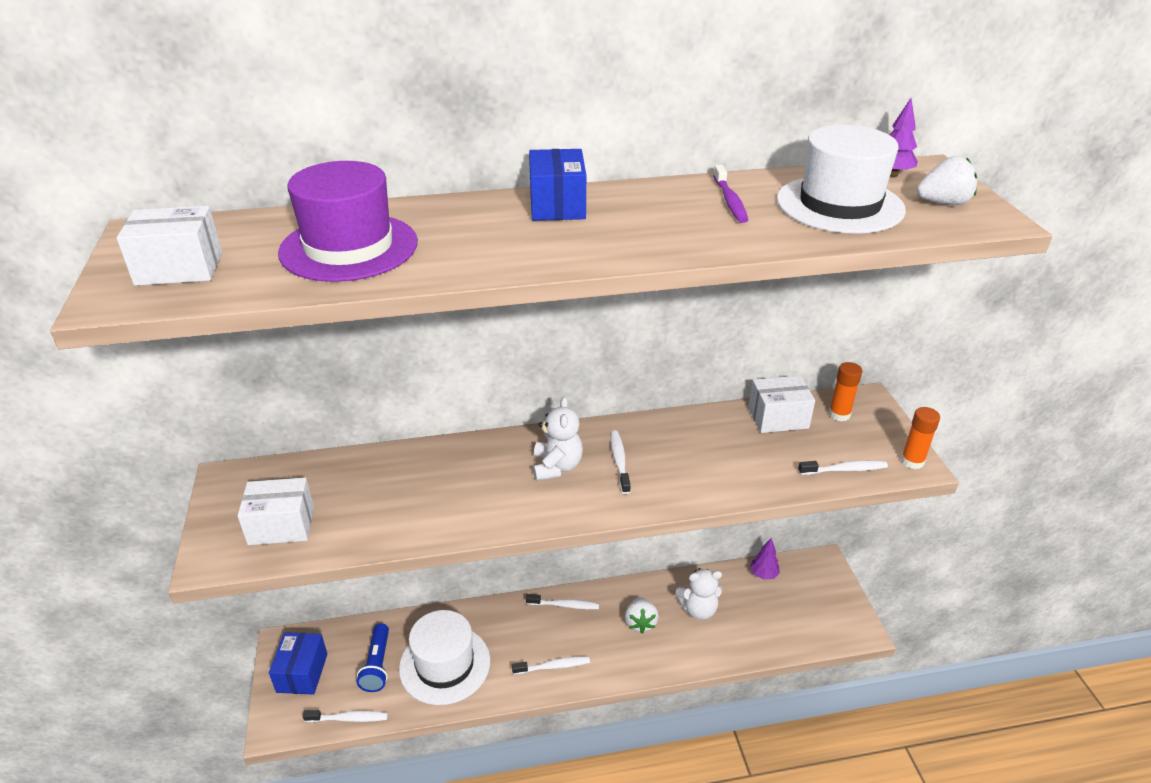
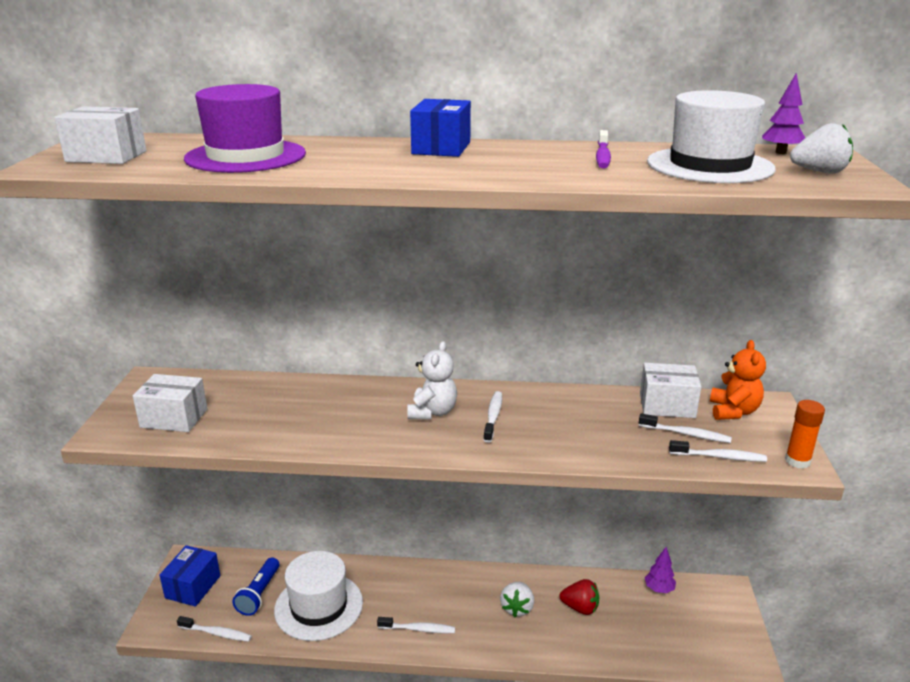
camera: 15 degrees right, 10 degrees down
(564, 605) = (448, 578): white toothbrush -> white toothbrush (686, 434)
(698, 609) = (580, 608): white teddy bear -> red strawberry
(839, 414) = (733, 411): orange glue stick -> orange teddy bear

